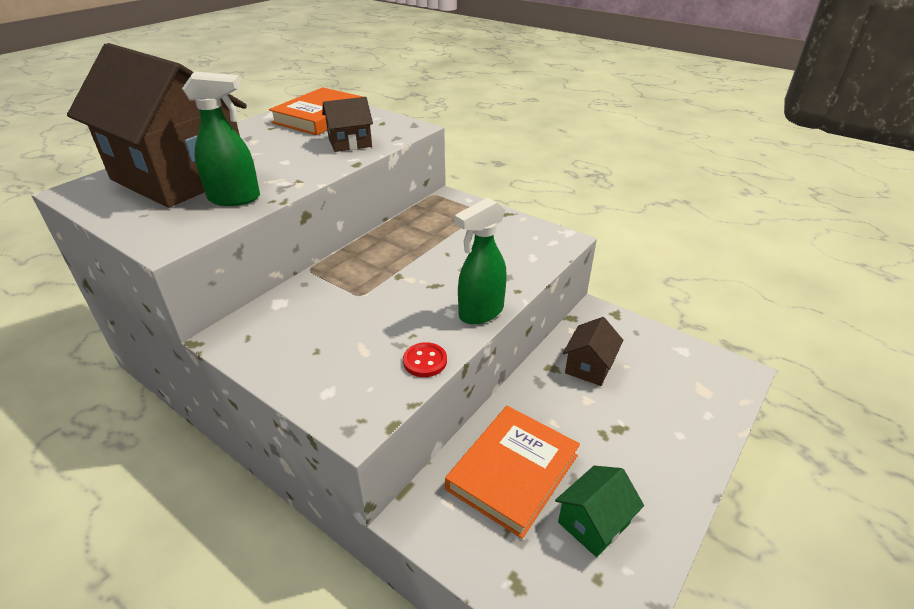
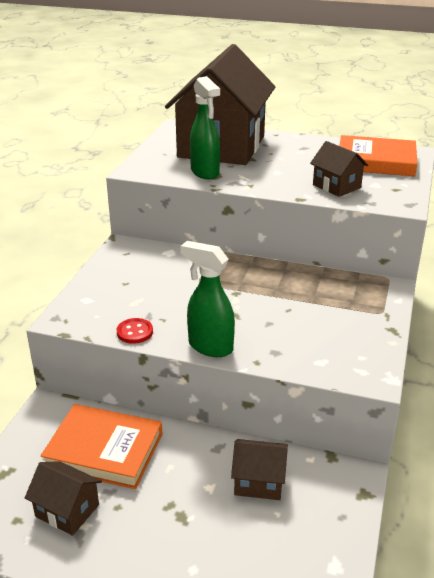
camera: 70 degrees right, 5 degrees down
(593, 523) = (67, 510): green house -> brown house

